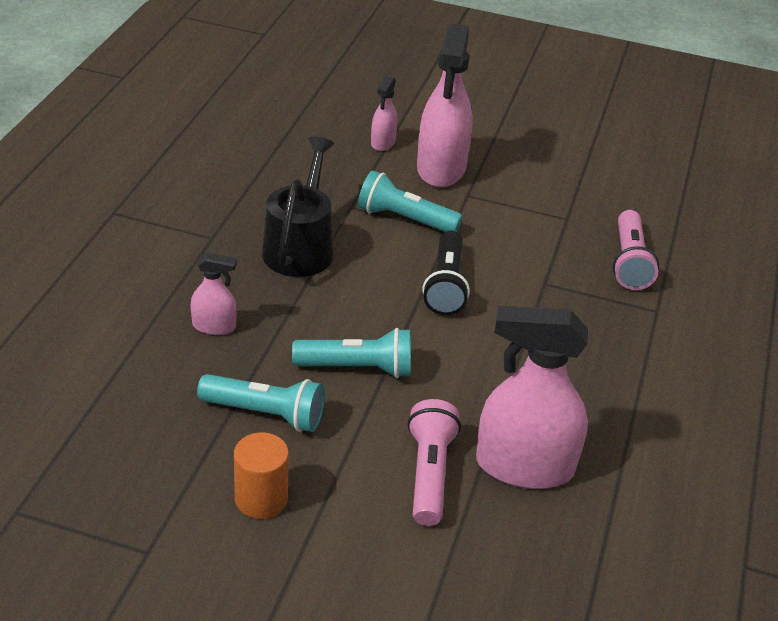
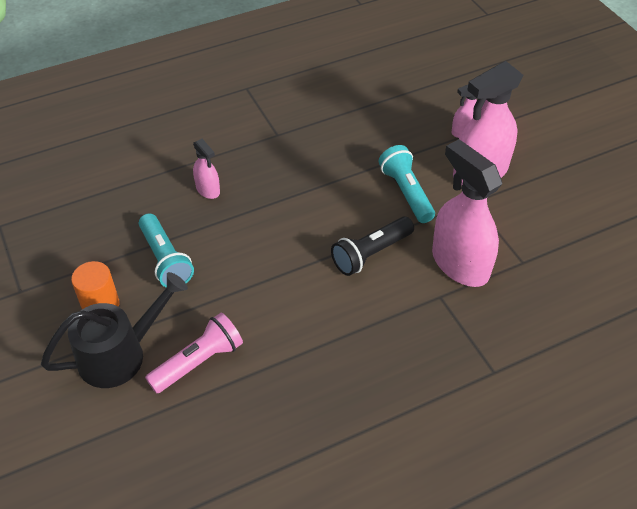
camera: 50 degrees right, 10 degrees up
(300, 246) = (318, 171): black watering can -> black watering can (121, 354)
(357, 368) = (247, 268): turquoise flashlight -> none
(524, 466) = (255, 402): pink spray bottle -> pink spray bottle (460, 264)
(629, 262) = (524, 324): pink flashlight -> none

